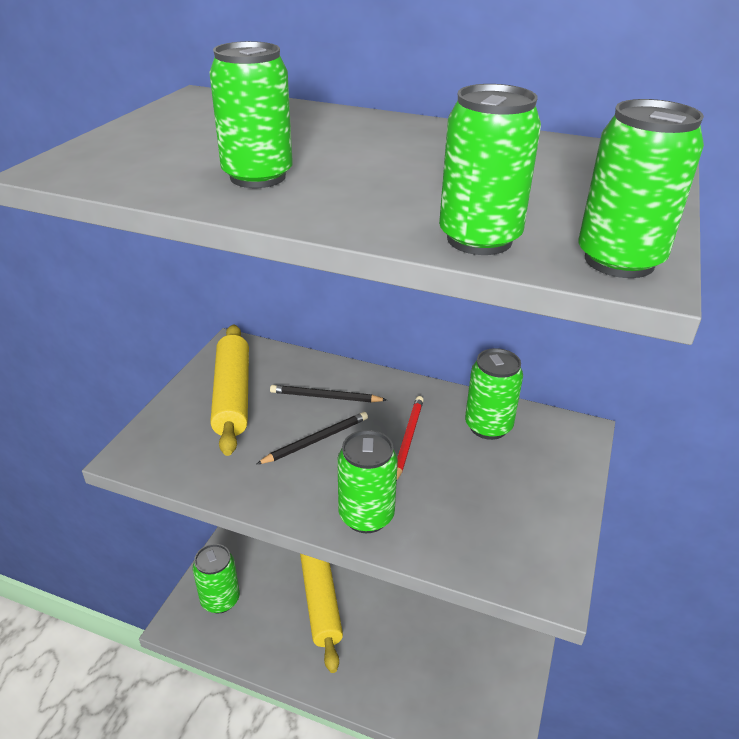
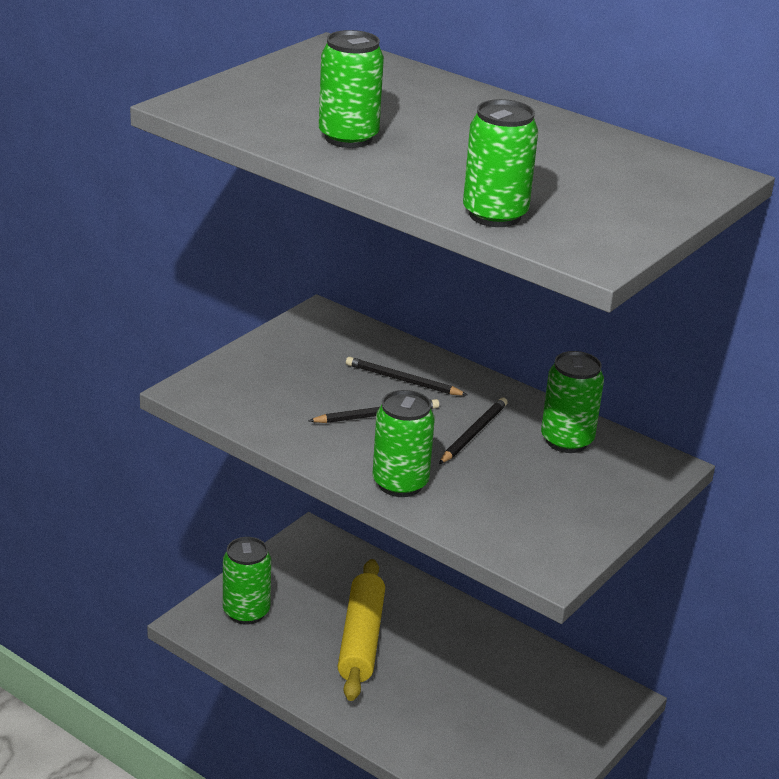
camera: 15 degrees right, 5 degrees down
(232, 396) = (305, 360): yellow rolling pin -> none
(408, 439) = (473, 433): red pencil -> black pencil
(619, 261) = (590, 248): green can -> none

